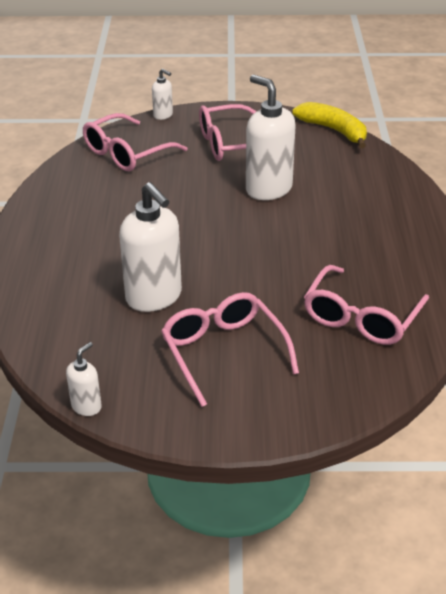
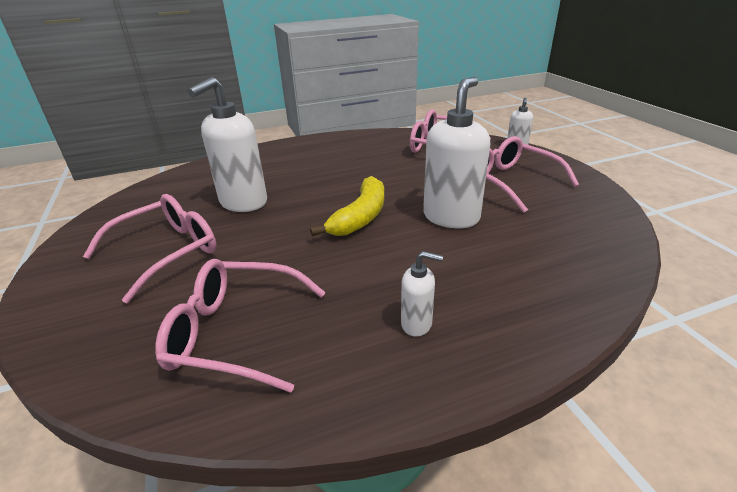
camera: 70 degrees right, 5 degrees down
(86, 406) = (102, 209): white soap dispenser -> white soap dispenser (417, 324)
(334, 130) = (621, 231): yellow banana -> yellow banana (361, 217)

